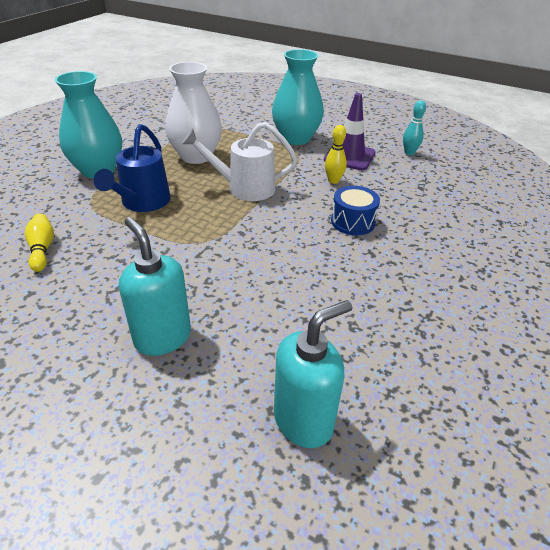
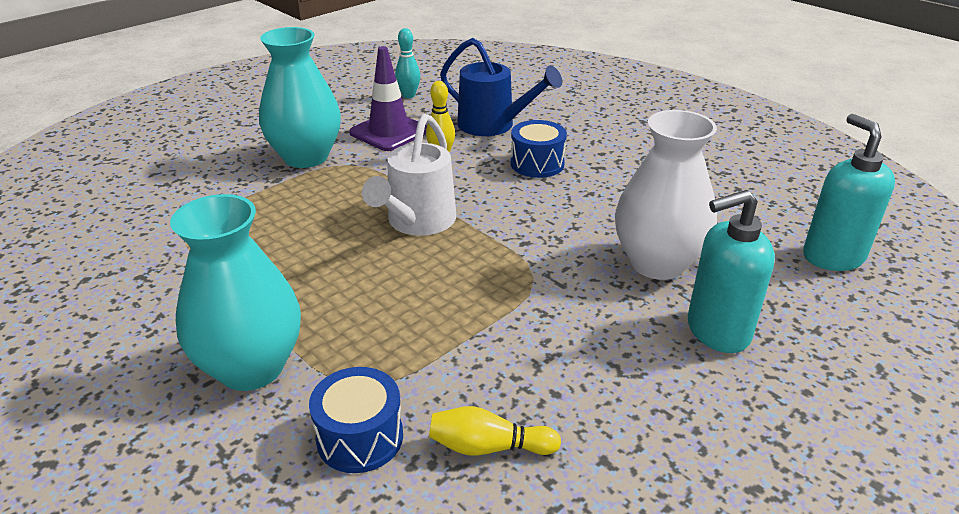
camera: 70 degrees left, 5 degrees down
(50, 209) = (360, 437): none -> blue drum
(142, 203) = (403, 322): blue watering can -> blue watering can (494, 125)
(196, 156) = (288, 251): white vase -> white vase (657, 263)

